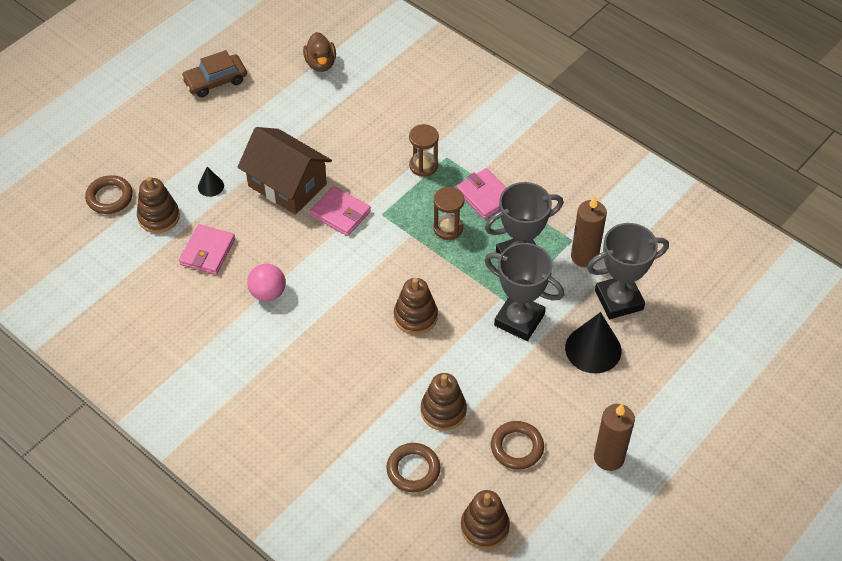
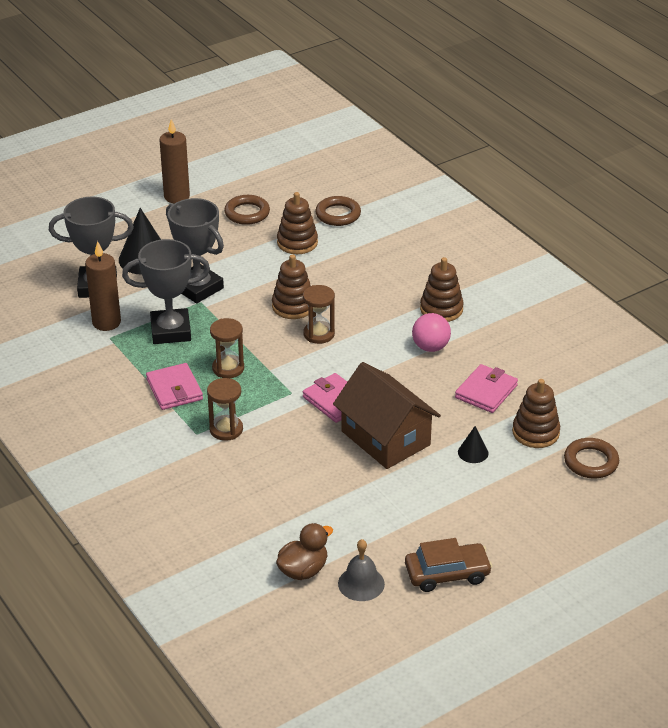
camera: 165 degrees left, 15 degrees down
(276, 62) = (361, 583): none -> grey bell
(320, 63) = (303, 570): brown duck -> brown duck turned 45 degrees clockwise
(379, 286) = (319, 334): none -> brown hourglass
(484, 527) = (296, 178): brown stacking toy -> brown stacking toy (441, 309)

